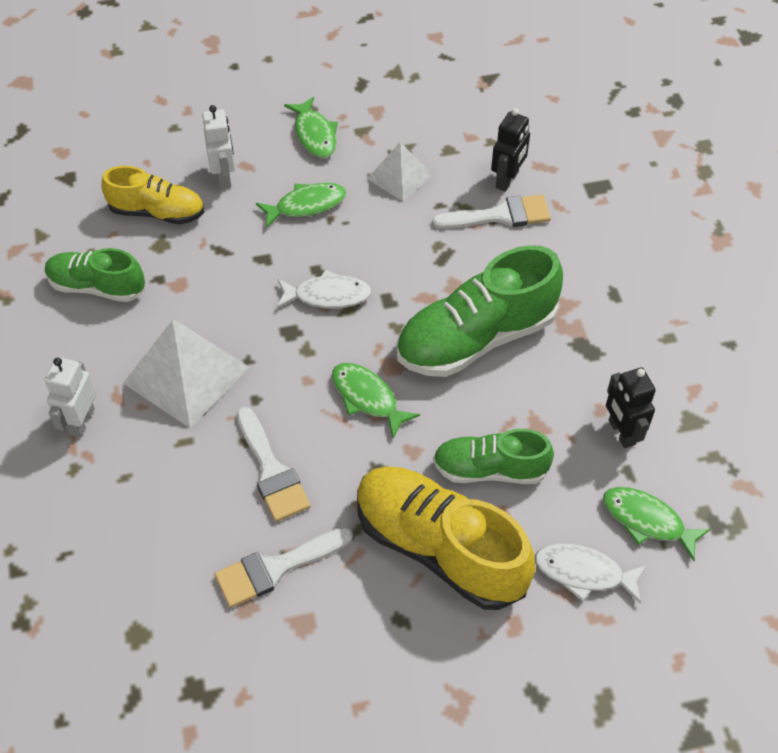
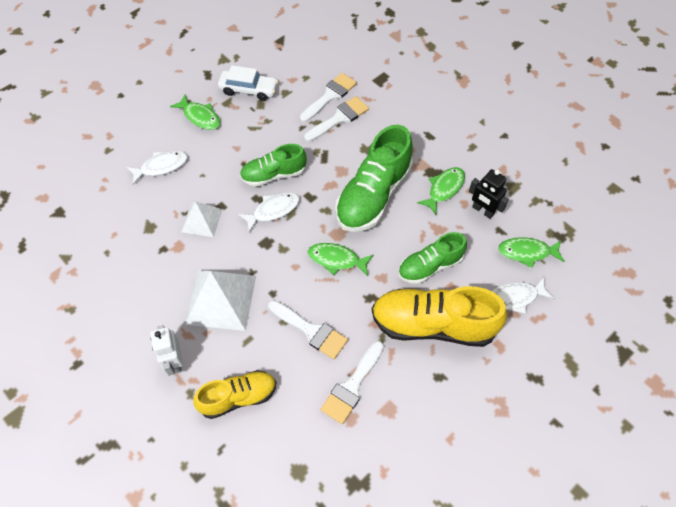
camera: 30 degrees left, 5 degrees up
(97, 287) = (126, 272): green shoe -> green shoe (274, 175)
(157, 212) = (133, 208): yellow shoe -> yellow shoe (238, 397)
(224, 177) = (161, 167): white robot -> white fish
(306, 205) = (224, 162): green fish -> green fish (444, 189)
(400, 176) = (267, 120): white pyramid -> white pyramid (202, 220)
(402, 126) = (248, 89): none -> white car
(507, 180) = (330, 96): black robot -> white brush

